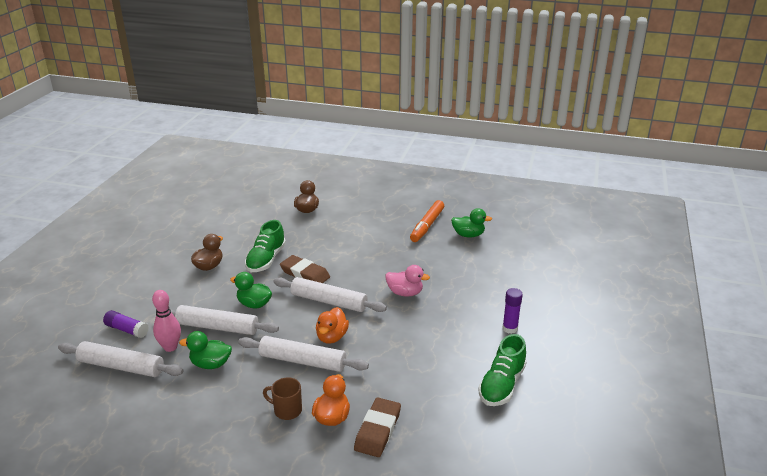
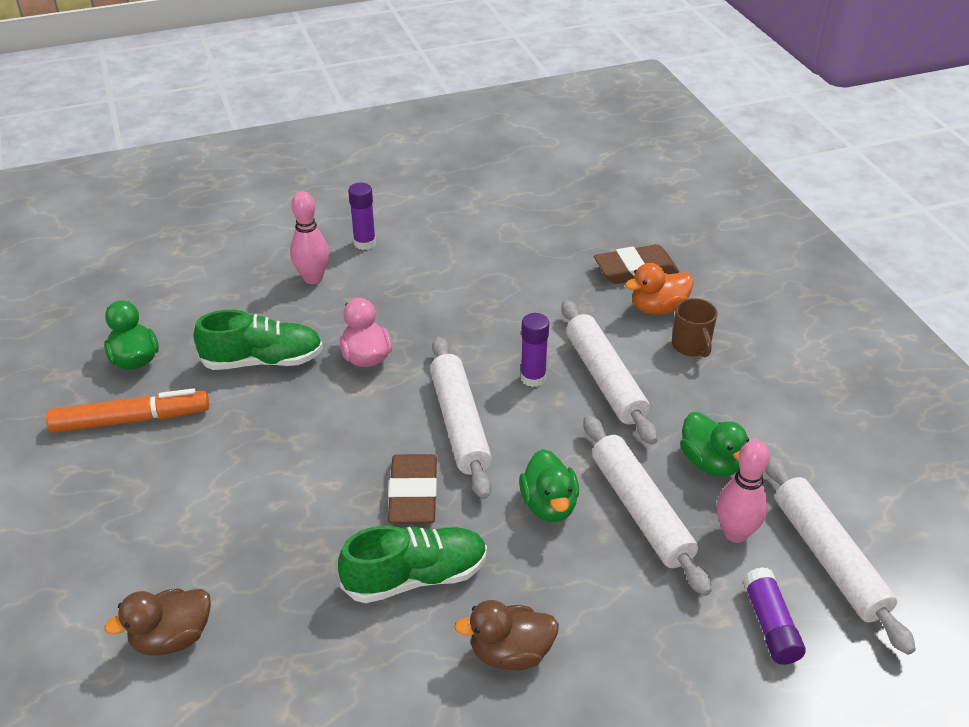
camera: 125 degrees left, 10 degrees up
(332, 337) = (533, 378): orange duck -> purple glue stick
(489, 299) = (313, 278): none -> pink bowling pin
(501, 385) = (475, 218): green shoe -> green shoe (263, 361)

